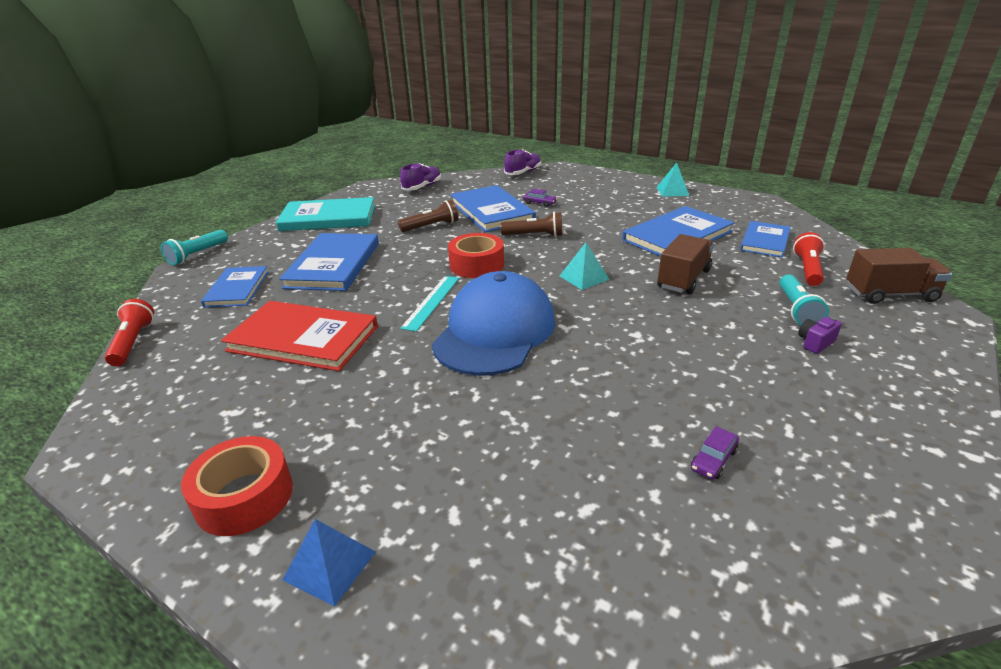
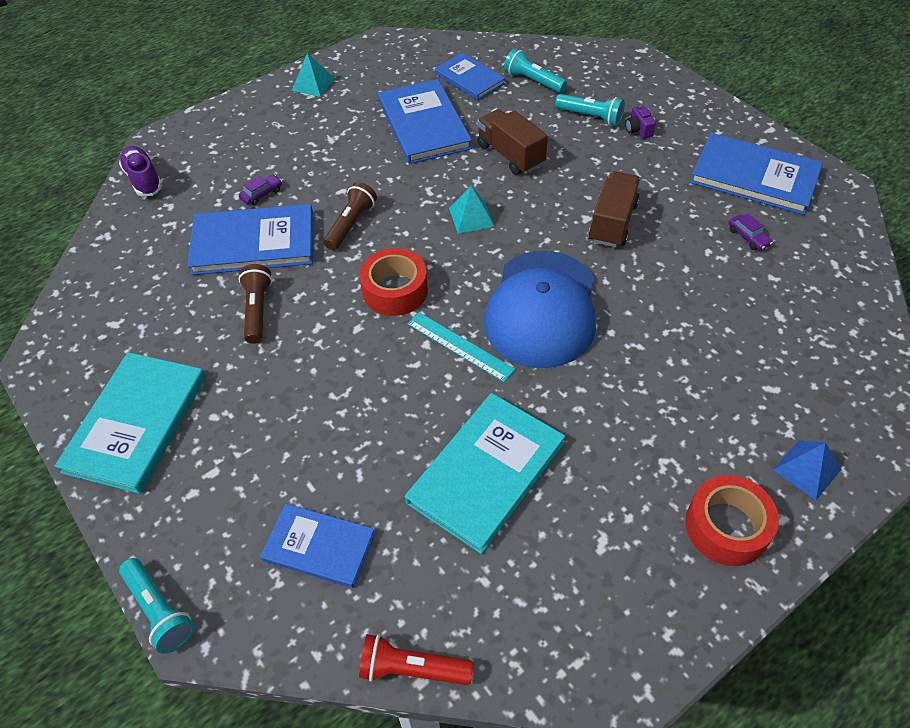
camera: 70 degrees left, 20 degrees up
(303, 339) = (486, 472): red book -> turquoise book
(333, 265) = (310, 429): blue book -> blue book (754, 177)
(422, 187) = (103, 294): purple shoe -> none
(494, 331) = (542, 309): blue cap -> blue cap turned 120 degrees counterclockwise
(807, 269) = (533, 81): red flashlight -> turquoise flashlight
(890, 294) = (591, 63): brown truck -> brown truck (613, 222)

